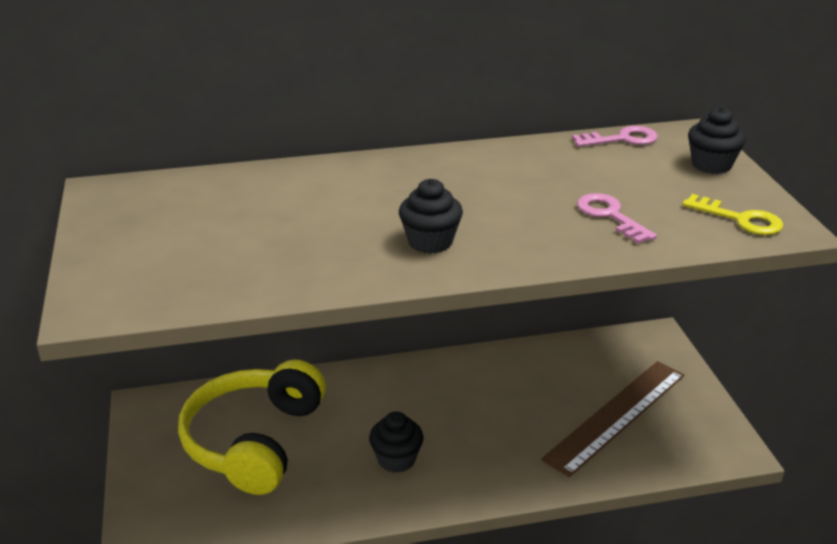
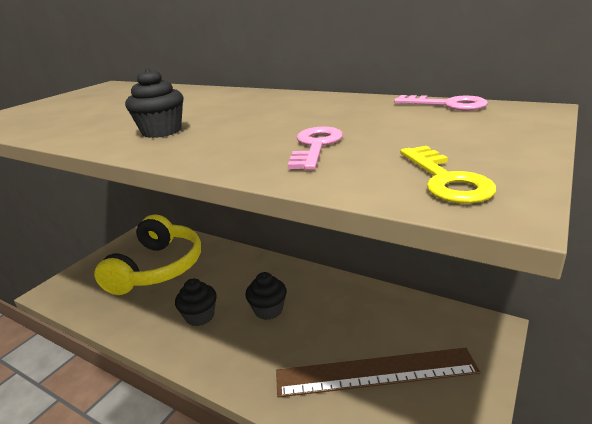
camera: 45 degrees right, 5 degrees down
(253, 441) = (158, 268): yellow headphones -> yellow headphones turned 135 degrees clockwise
(711, 165) = (507, 133): black cupcake -> black cupcake (268, 310)

